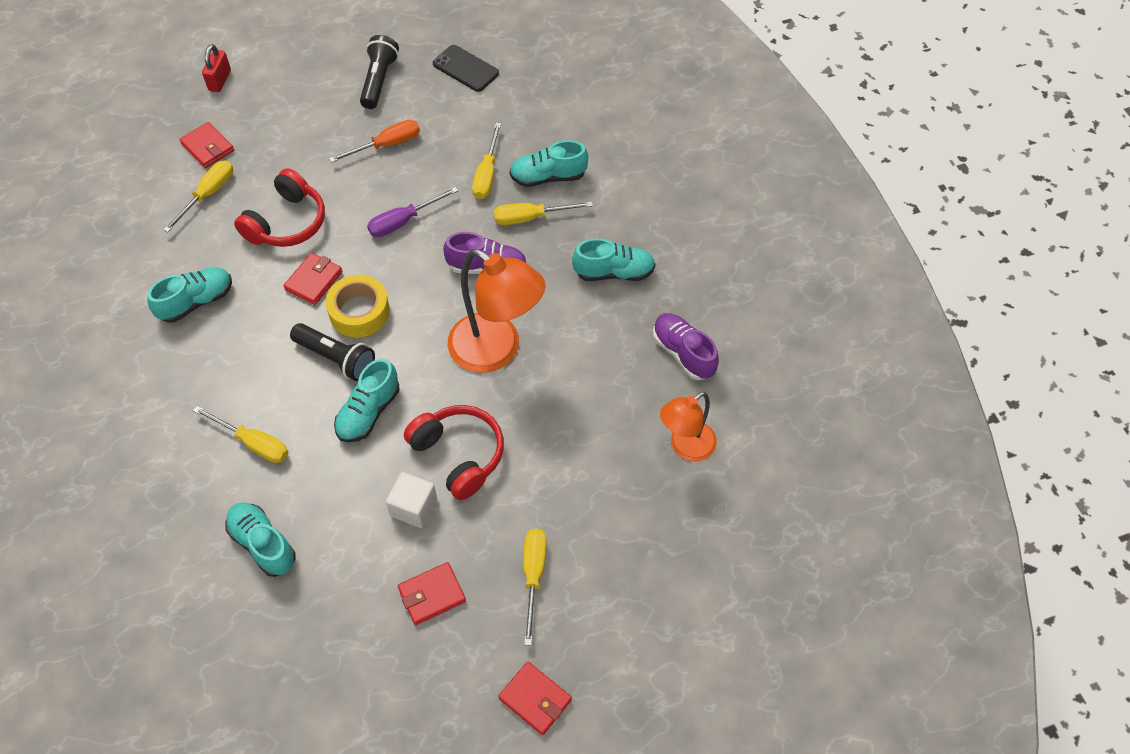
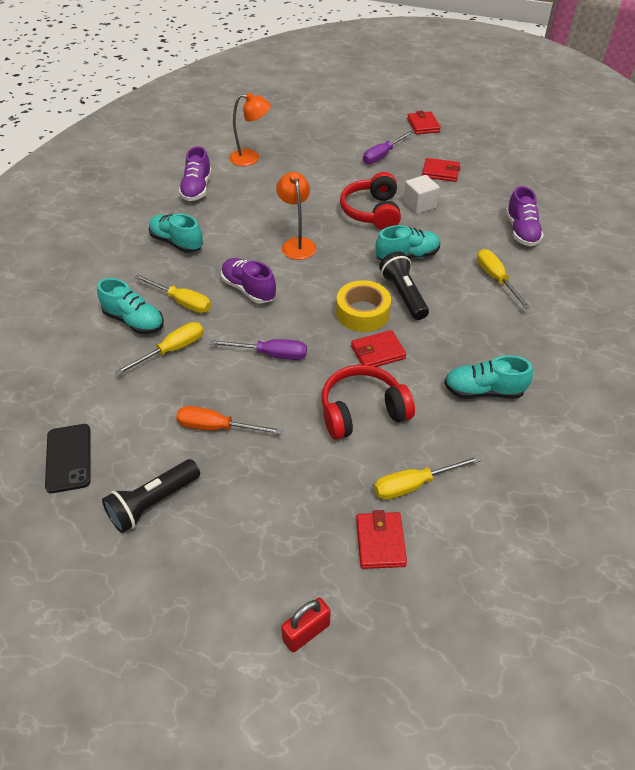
camera: 140 degrees left, 10 degrees down
(263, 544) = (521, 231): turquoise shoe -> purple shoe
(496, 351) = (297, 244): orange lamp -> orange lamp, size x0.61
(533, 576) = (382, 155): yellow screwdriver -> purple screwdriver

